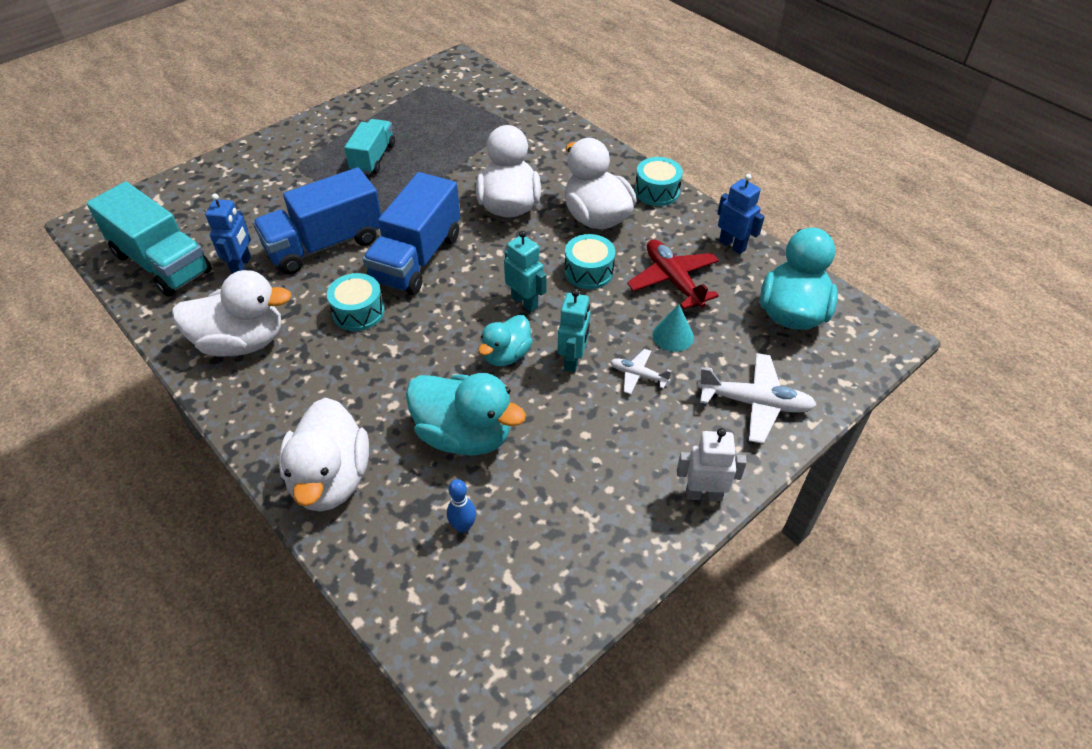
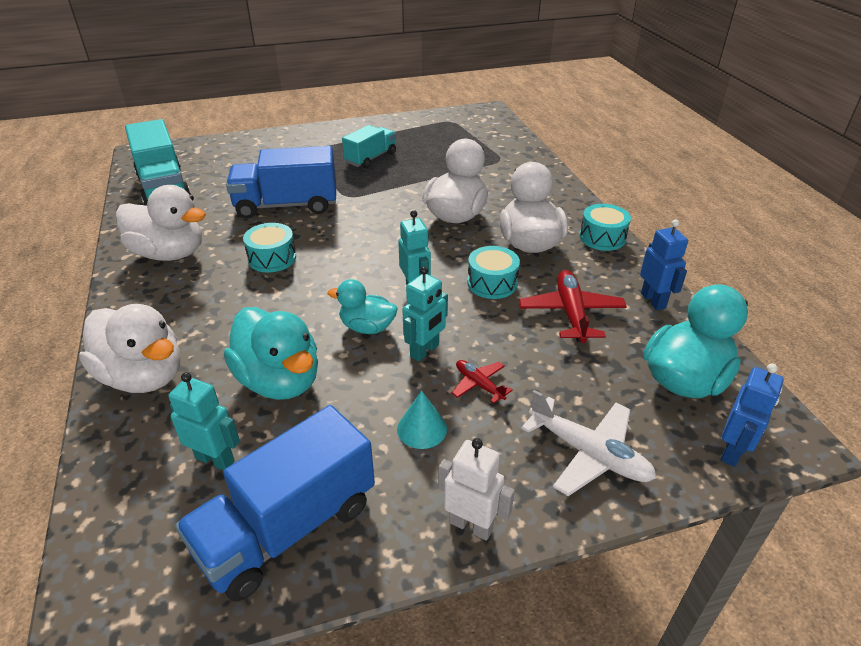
camera: 25 degrees right, 10 degrees down
(242, 265) = (215, 203): blue robot -> blue robot (732, 451)
(331, 479) = (144, 376): white duck -> white duck turned 75 degrees counterclockwise
(417, 258) = (349, 233): blue truck -> blue truck (288, 527)
(463, 526) = (215, 459): blue bowling pin -> turquoise robot
(506, 355) = (367, 327): turquoise duck -> turquoise duck turned 45 degrees clockwise
(638, 375) = (479, 384): white plane -> red plane
(673, 336) = (539, 361): turquoise cone -> turquoise cone (422, 429)

